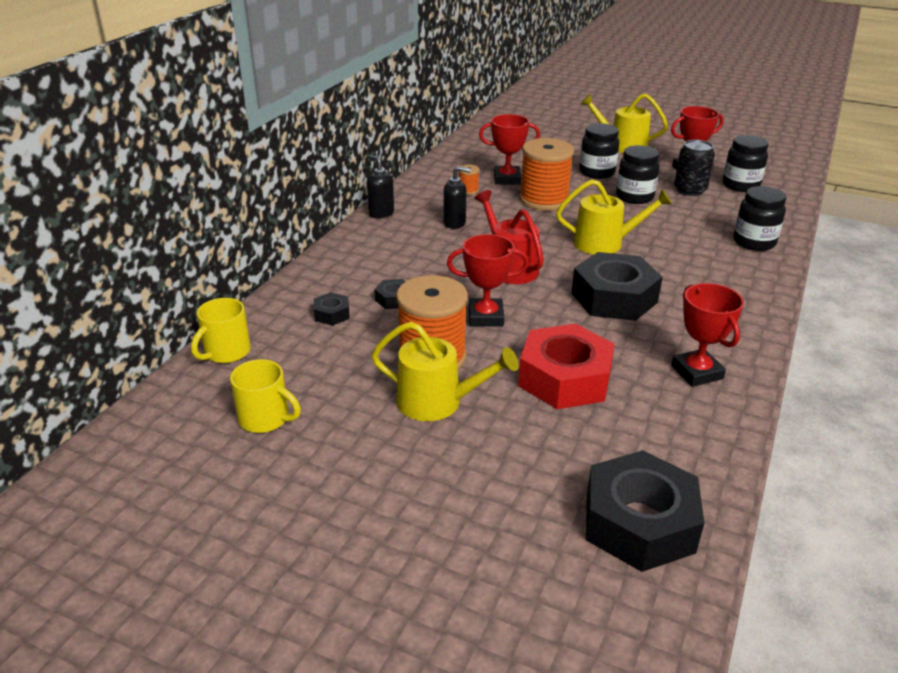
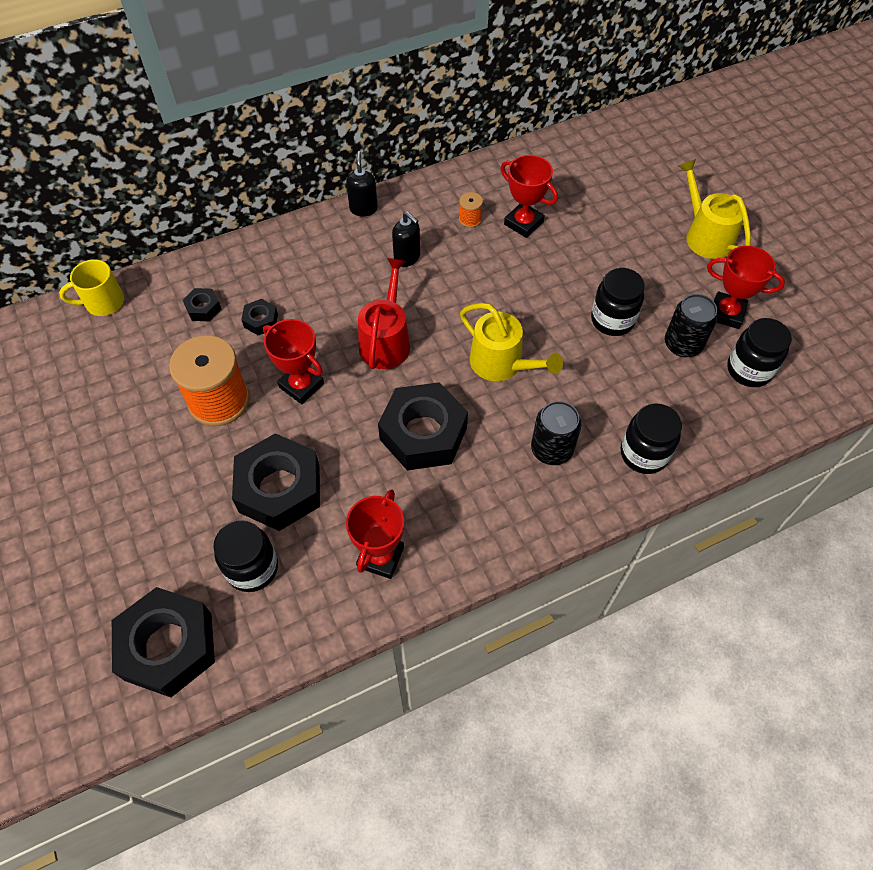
camera: 40 degrees right, 25 degrees up
(265, 419) = (64, 383): yellow mug -> none
(437, 402) = (174, 446): yellow watering can -> none
(544, 200) = (521, 272): orange spool -> none
(565, 378) = (280, 489): red nut -> black nut
(597, 172) = (622, 263): black jar -> black jar (252, 568)
(703, 265) = (551, 449): none -> black can

